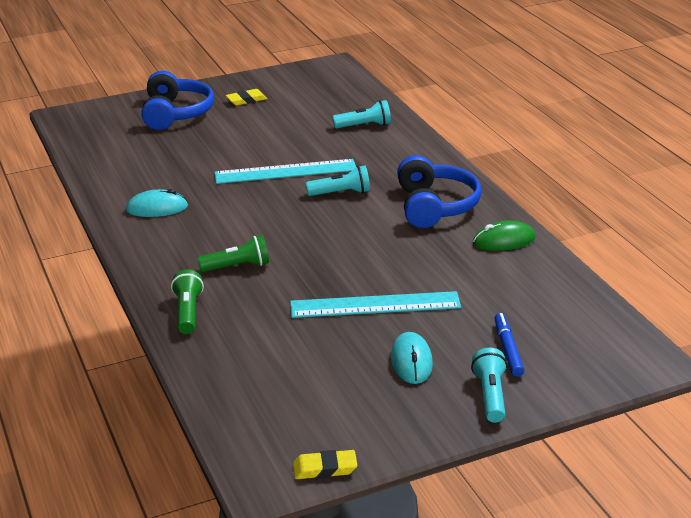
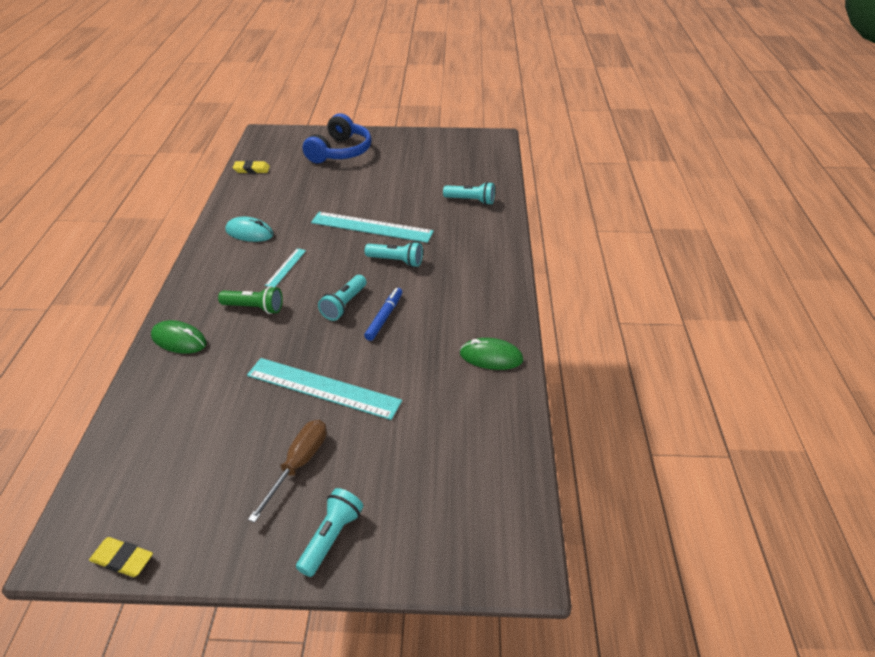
camera: 25 degrees right, 10 degrees up
(188, 312) = (179, 340): green flashlight -> green mouse
(232, 227) = (286, 267): none -> turquoise ruler
(246, 100) = (401, 153): yellow eraser -> yellow eraser (251, 169)
(327, 240) = (344, 305): none -> turquoise flashlight
(411, 361) = (298, 464): turquoise mouse -> brown screwdriver
(435, 206) = (461, 299): blue headphones -> none
(508, 349) = (393, 487): blue marker -> blue marker (384, 317)

